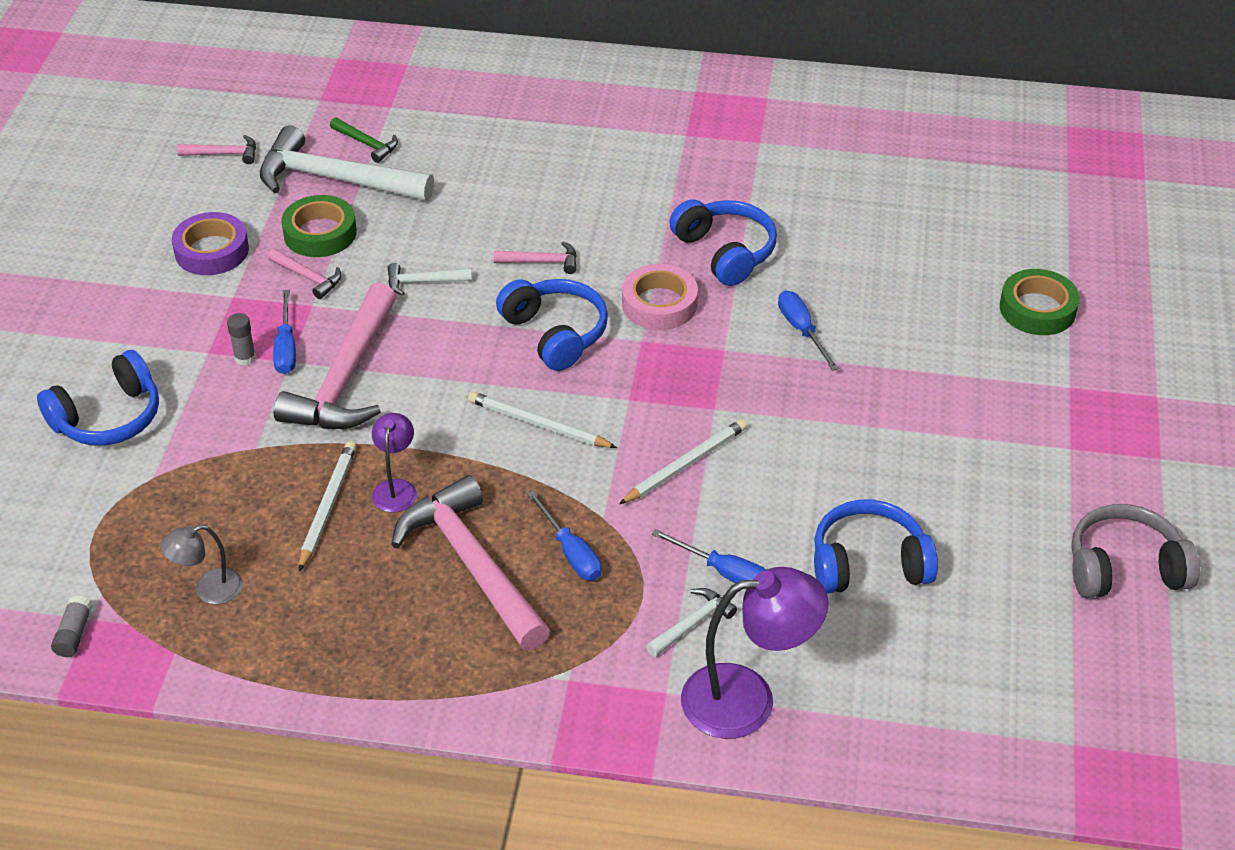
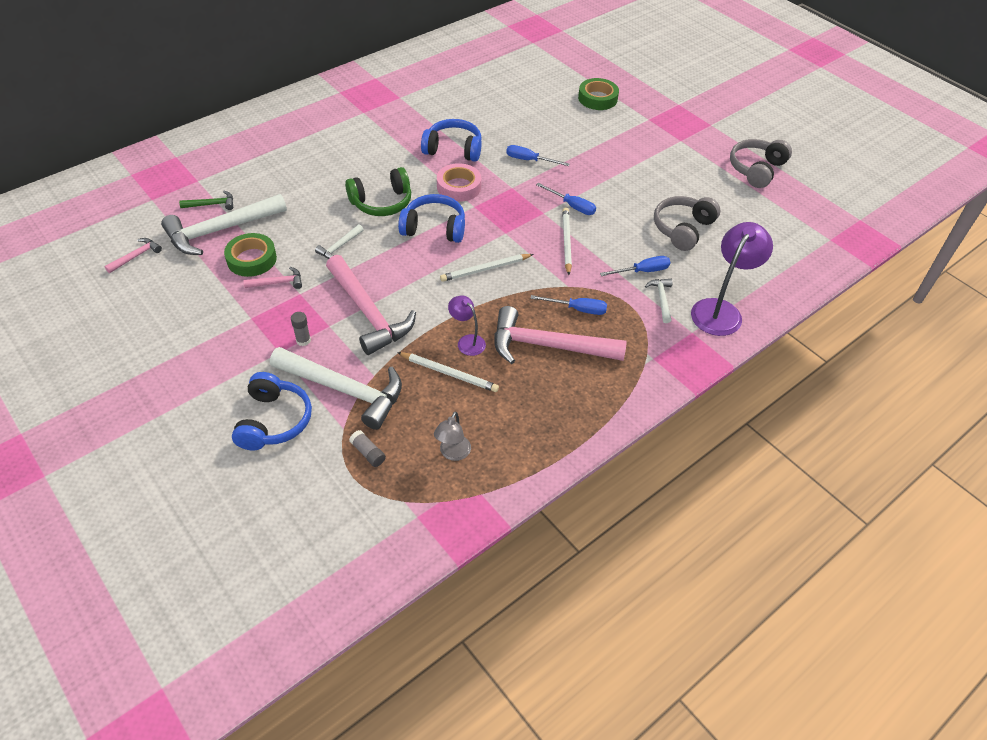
camera: 50 degrees left, 5 degrees up
(74, 634) = (420, 530): grey glue stick -> grey glue stick (368, 453)
(208, 440) = (345, 390): none -> white hammer
(212, 251) = (204, 305): purple tape -> none
(286, 347) = (317, 321): blue screwdriver -> blue screwdriver (571, 206)
(327, 506) = (449, 373): white pencil -> white pencil turned 150 degrees clockwise
(542, 262) = (382, 202): pink hammer -> green headphones
(868, 564) = (683, 229): blue headphones -> grey headphones

